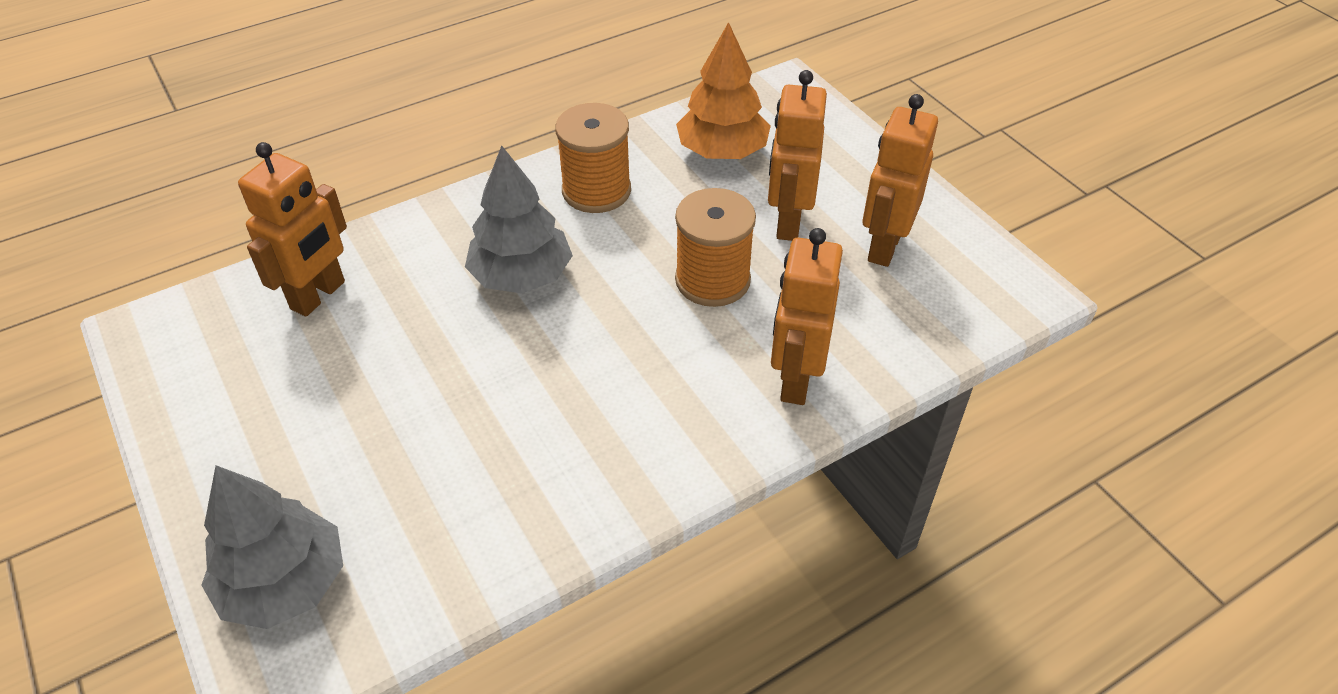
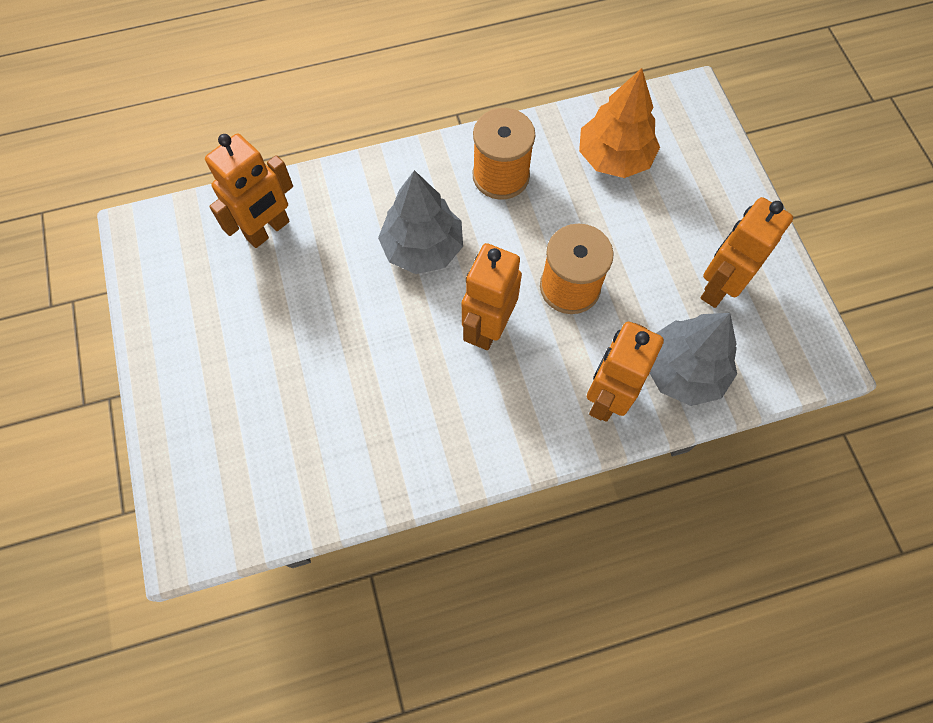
camera: 15 degrees right, 20 degrees up
(284, 583) = (206, 473): grey tree -> grey tree (683, 370)
(788, 222) = (647, 244): orange robot -> orange robot (488, 327)

